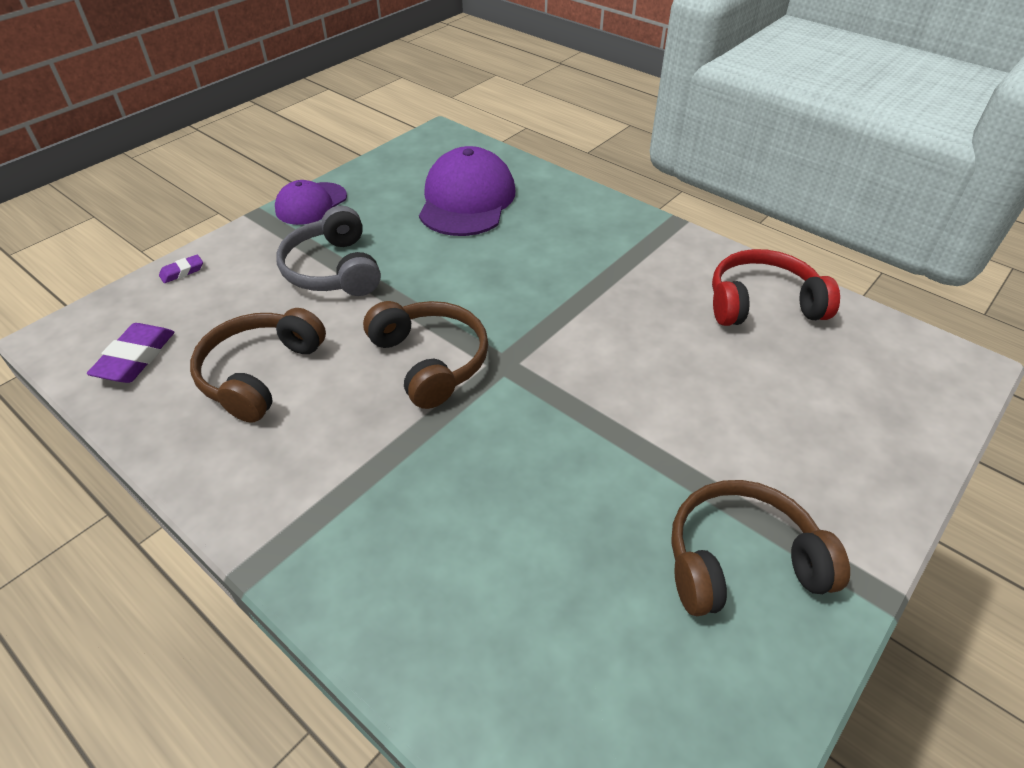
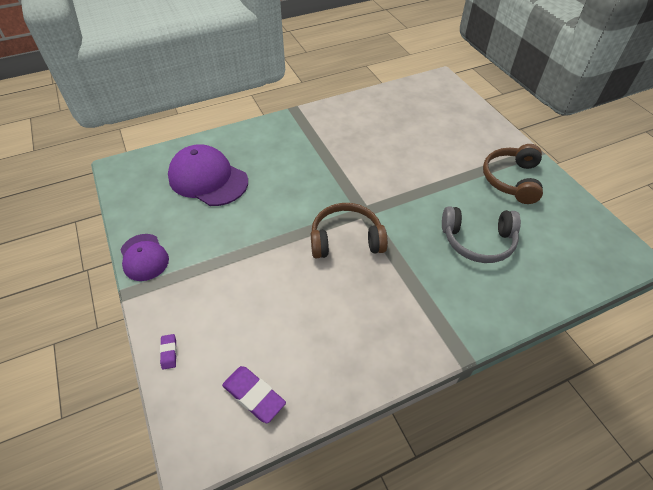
camera: 65 degrees left, 5 degrees up
(260, 374) = (312, 323): brown headphones -> none
(333, 269) = (232, 262): grey headphones -> grey headphones (478, 241)
(762, 303) = (374, 110): red headphones -> none

